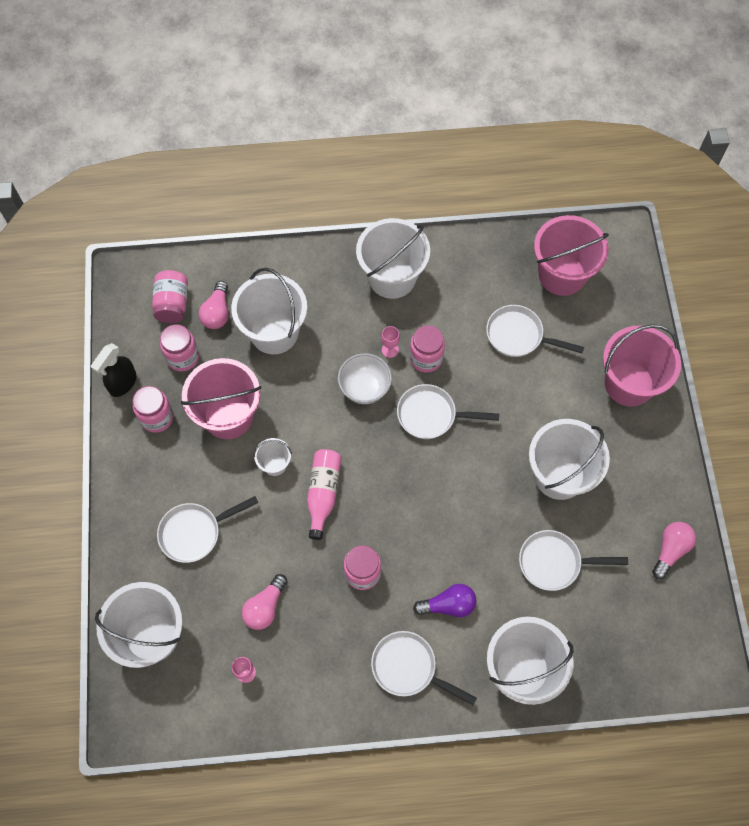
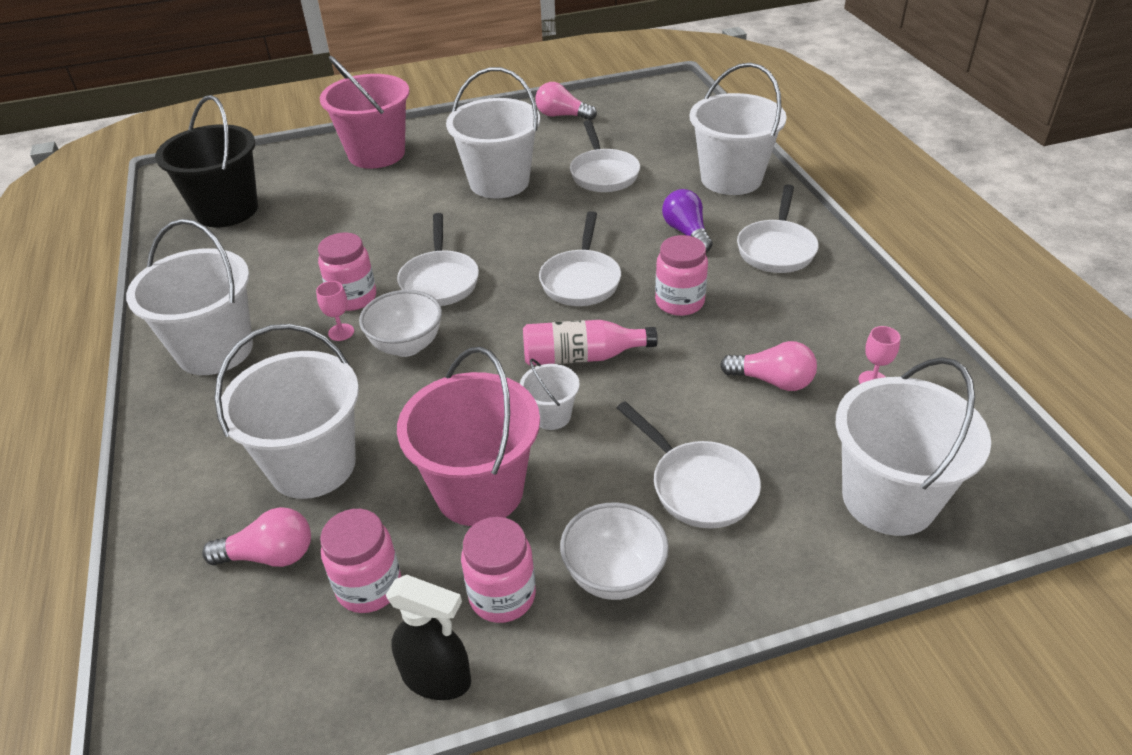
camera: 100 degrees left, 25 degrees down
(151, 472) = (614, 576): none -> white bowl
(172, 304) = (247, 636): pink jar -> none
(519, 336) = (316, 230): white pan -> white pan (581, 280)
(562, 275) = (227, 210): pink bucket -> black bucket

